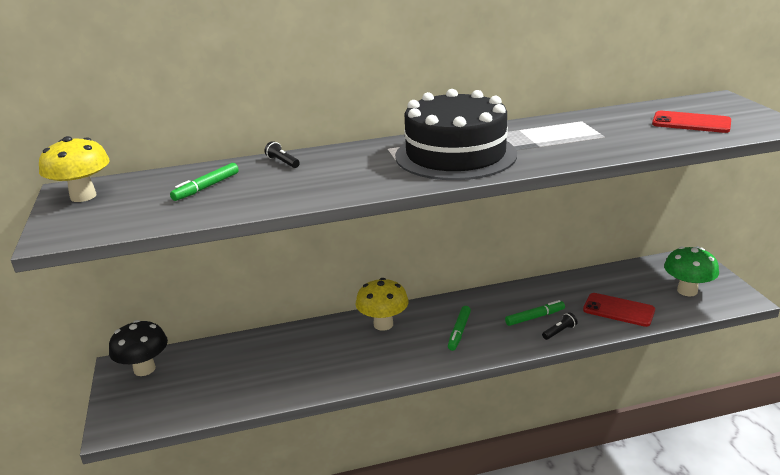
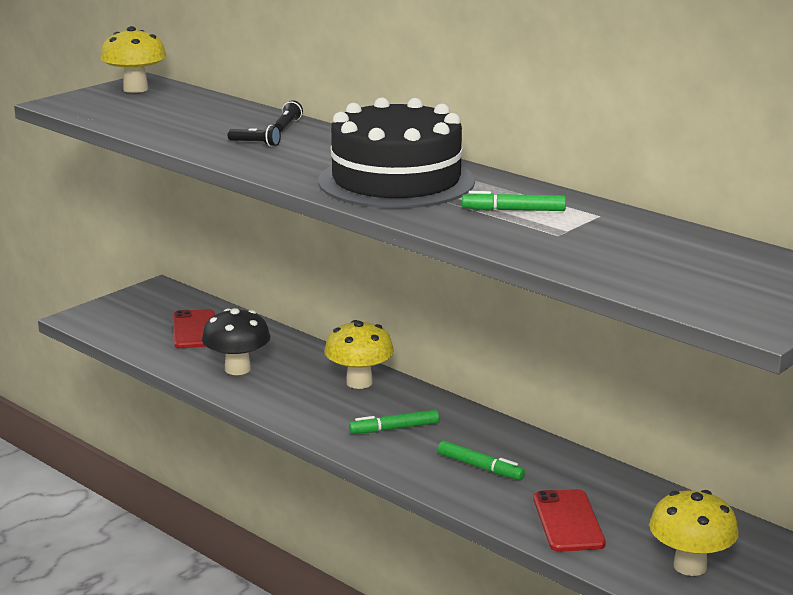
camera: 55 degrees right, 5 degrees down
(144, 369) = (164, 299): black mushroom -> black mushroom (237, 369)
(206, 187) = (197, 117): green marker -> green marker (513, 210)
(559, 332) = (466, 490): black flashlight -> black flashlight (255, 144)
(687, 291) = (690, 566): green mushroom -> yellow mushroom
(691, 123) = (685, 271): red phone -> red phone (195, 330)

